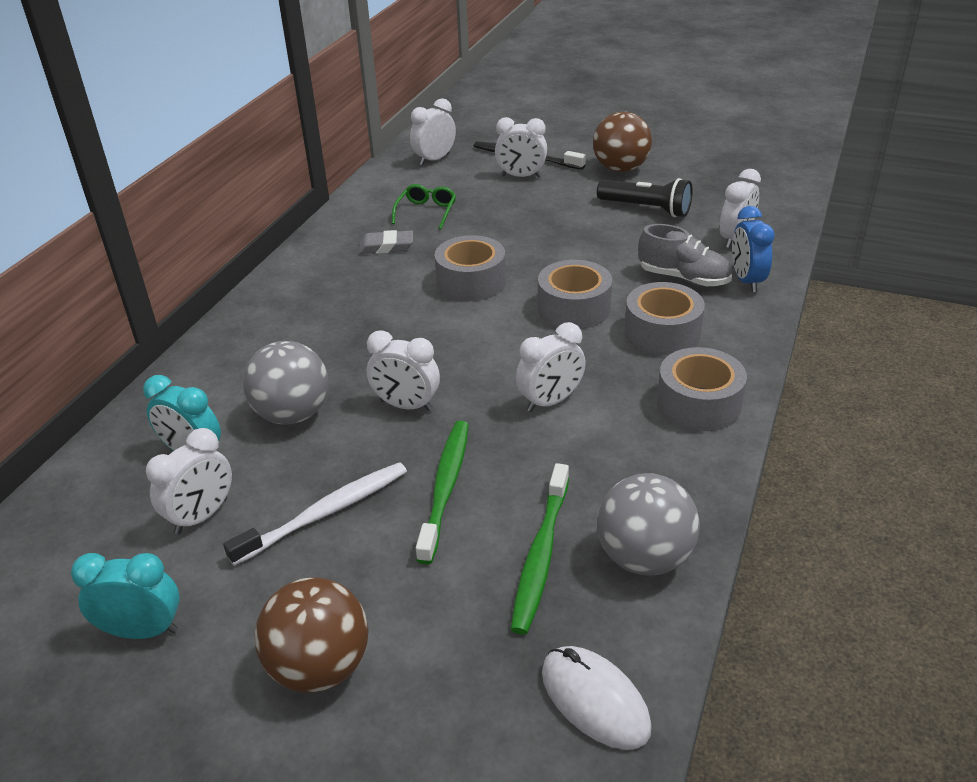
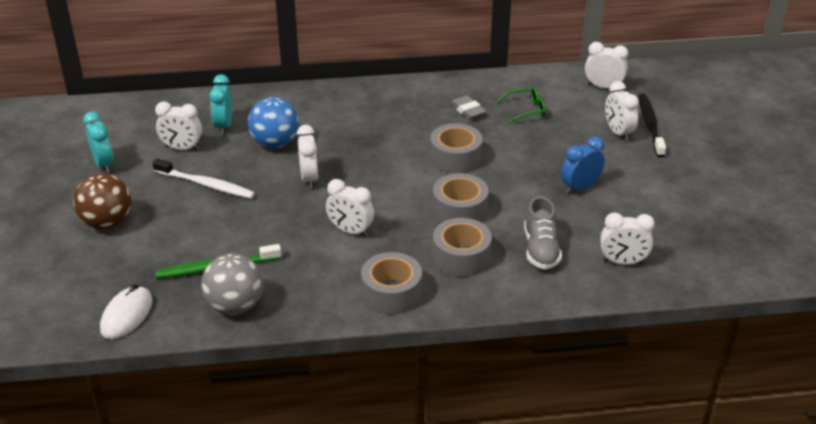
camera: 60 degrees right, 0 degrees up
(292, 414) = (275, 143): grey ball -> blue ball
(445, 487) = (249, 217): green toothbrush -> none
(620, 169) = (680, 175): brown ball -> none
(646, 209) = (627, 205): black flashlight -> none
(746, 281) = (564, 281): blue clock -> blue clock (580, 187)

